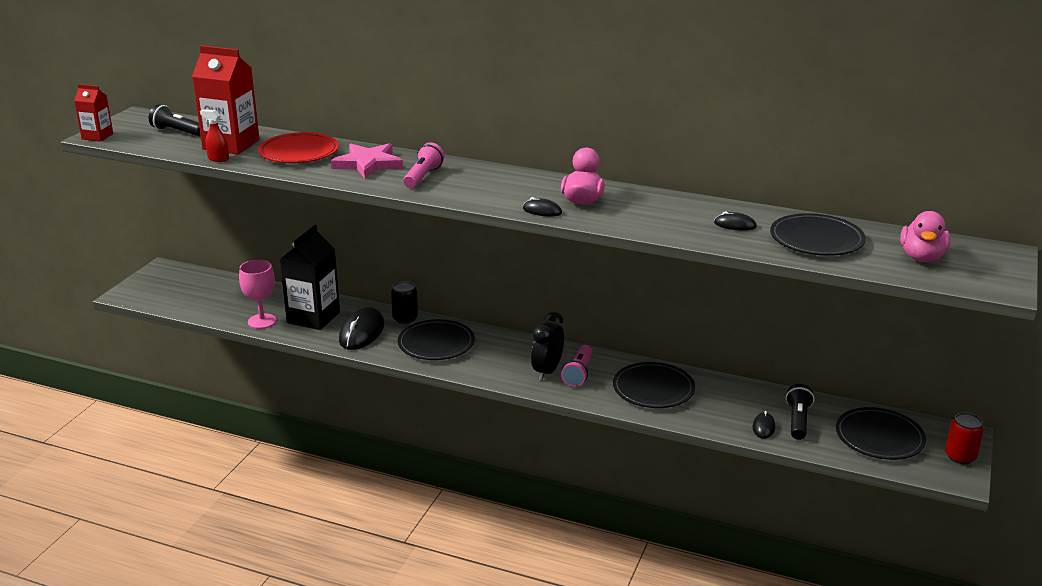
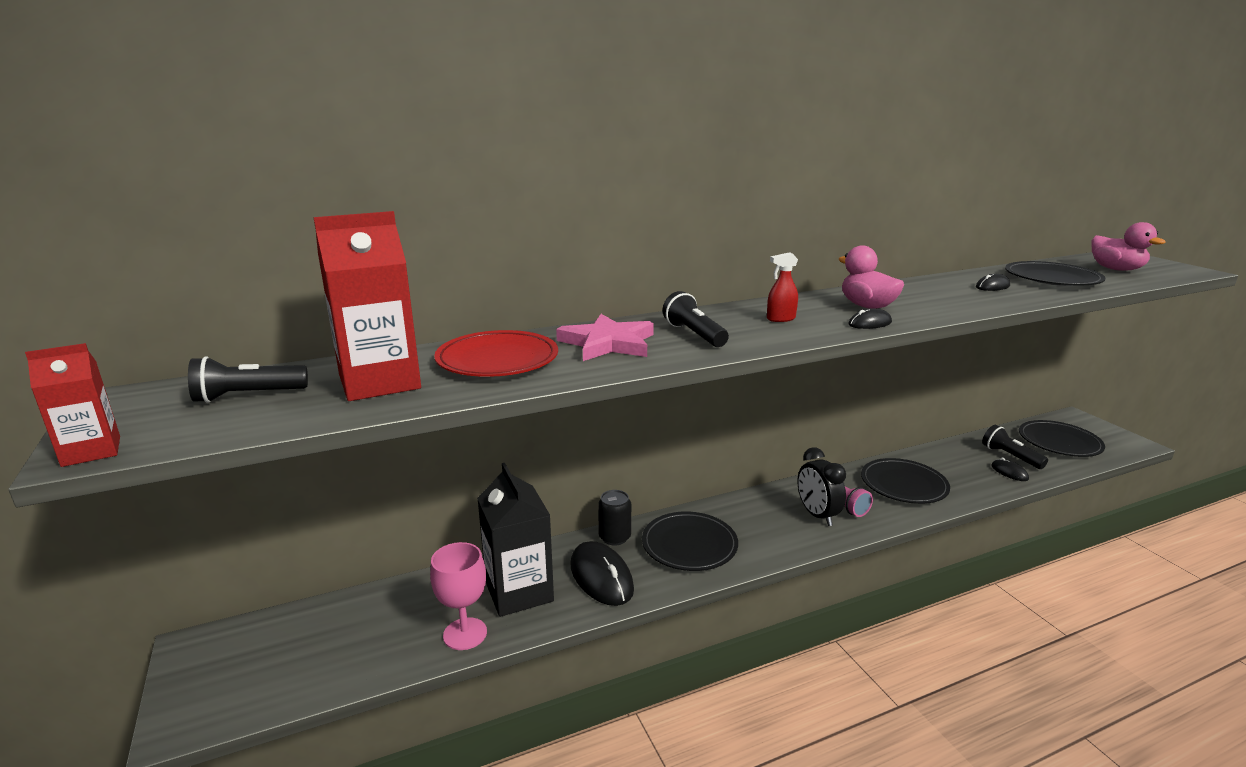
camera: 45 degrees left, 5 degrees down
(218, 159) = (404, 403): red spray bottle -> red spray bottle (780, 319)
(423, 176) = (694, 334): pink flashlight -> black flashlight
(960, 456) = (1106, 431): red can -> none

